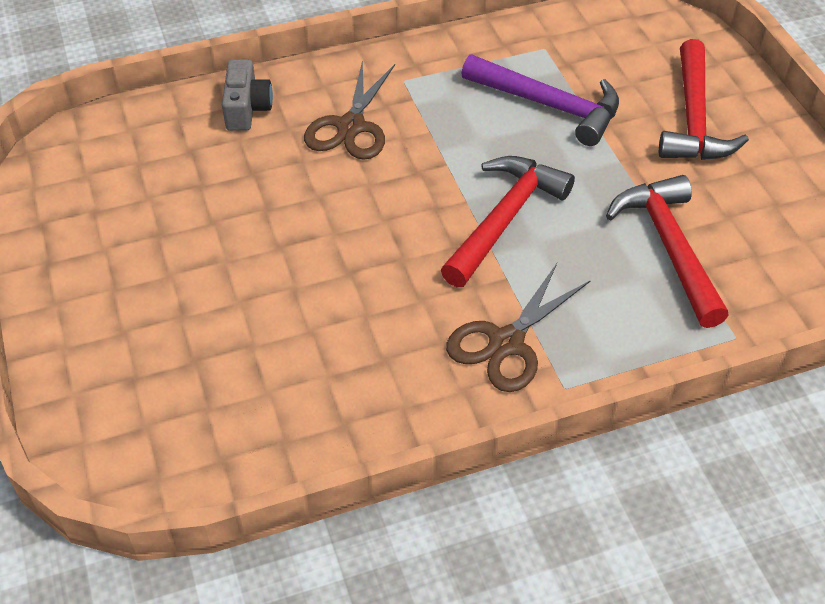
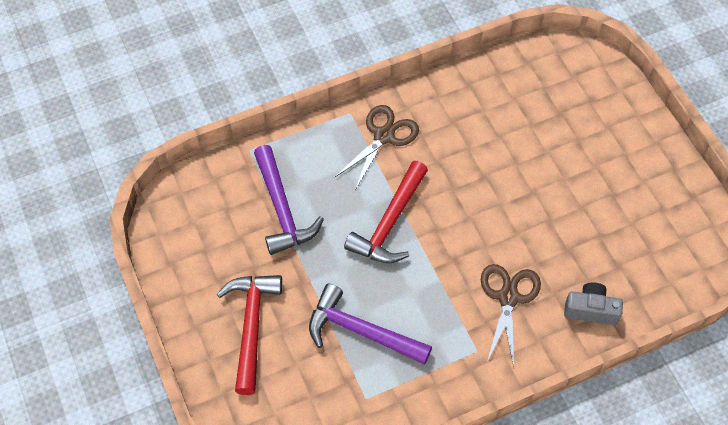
camera: 175 degrees right, 10 degrees up
(246, 108) = (591, 310): grey camera -> grey camera turned 105 degrees clockwise
(669, 247) = (282, 209): red hammer -> purple hammer

